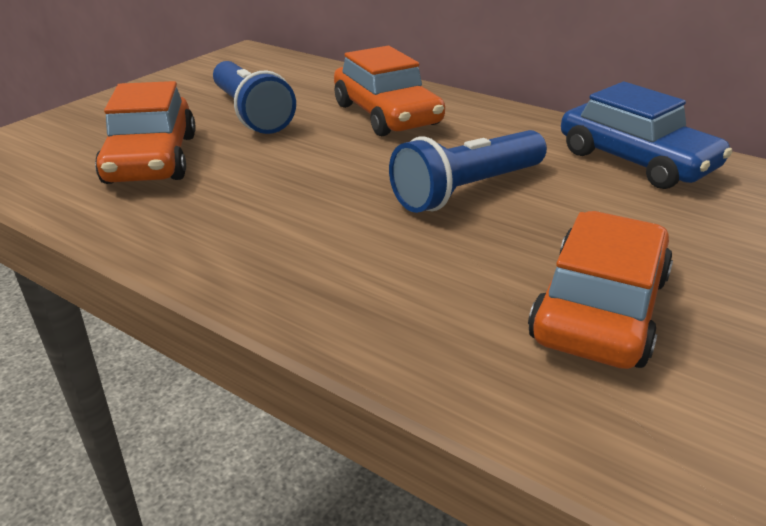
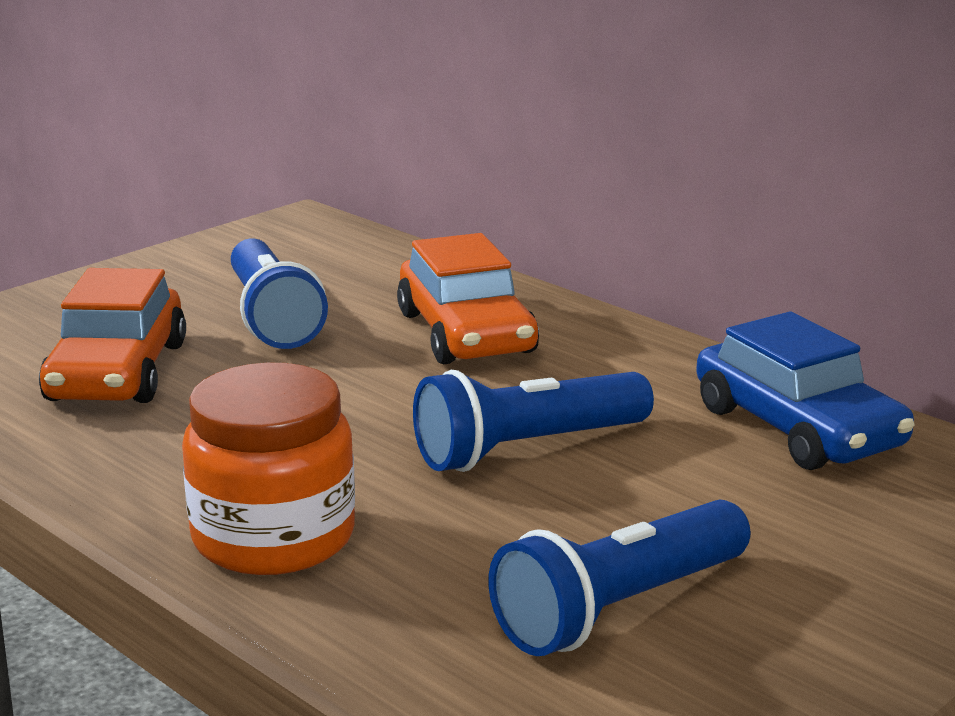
camera: 10 degrees right, 10 degrees down
(312, 276) = (273, 537): none -> orange jar
(599, 308) = (620, 608): orange car -> blue flashlight

